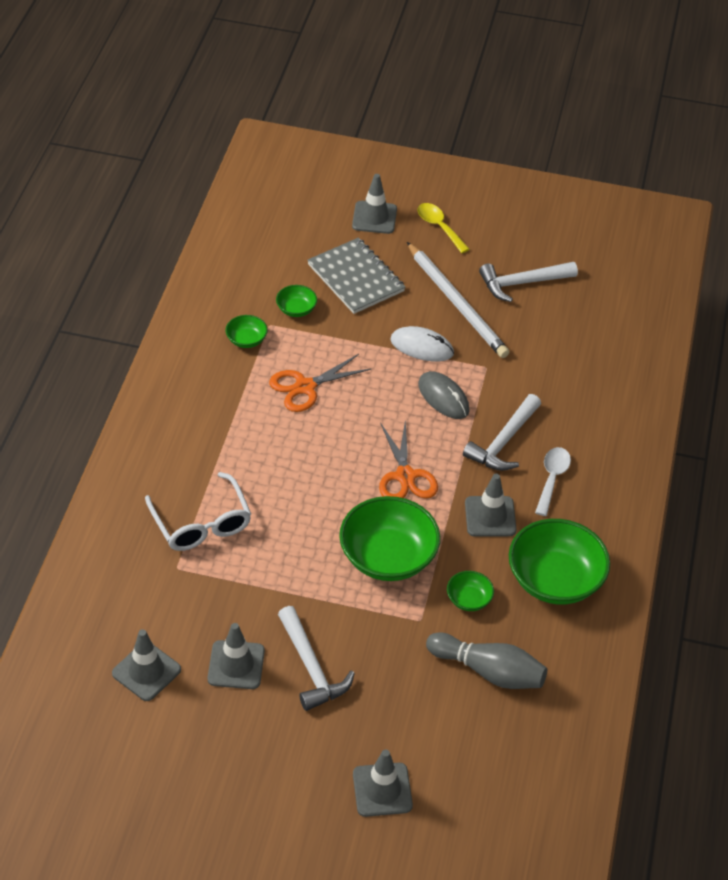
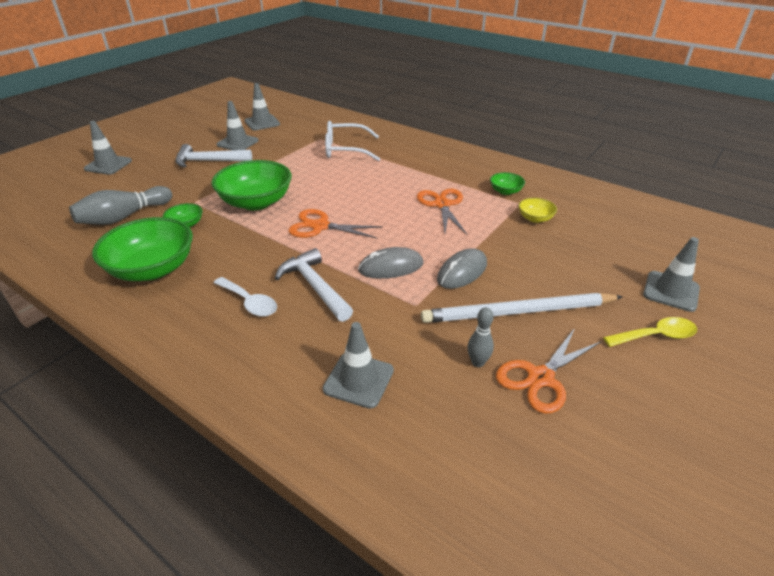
camera: 115 degrees right, 10 degrees down
(296, 309) = (535, 218): green bowl -> yellow bowl
(355, 278) = (571, 257): grey notebook -> none
(422, 347) = (462, 272): white mouse -> grey mouse
(490, 516) = (244, 255): grey traffic cone -> grey traffic cone (358, 380)
(522, 283) = (540, 377): white hammer -> orange scissors
(529, 317) = (477, 362): none -> grey bowling pin

